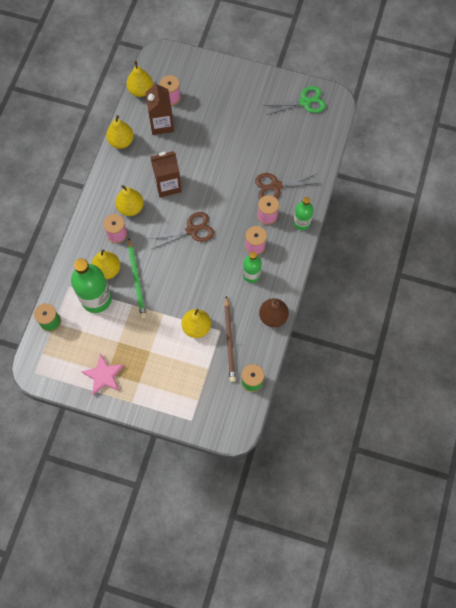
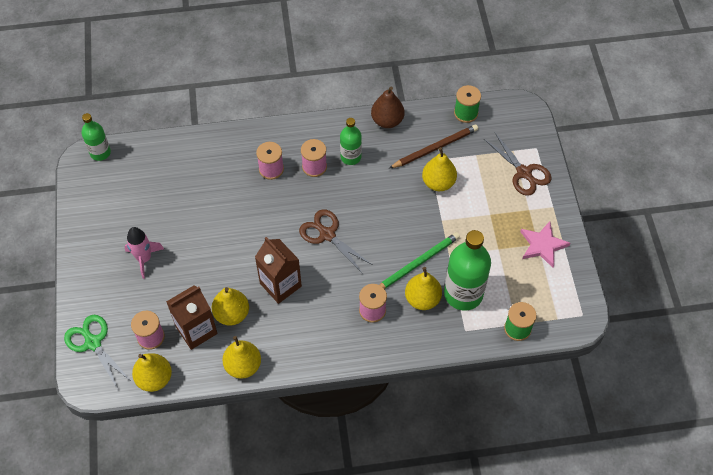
camera: 115 degrees left, 10 degrees down
(130, 208) = (331, 311): yellow pear -> yellow pear (232, 314)
(232, 111) = (144, 259): none -> pink rocket
(276, 186) = (229, 174): brown scissors -> brown scissors (524, 173)
(301, 223) = (264, 134): green bottle -> green bottle (100, 153)
(304, 102) = (99, 188): green scissors -> green scissors (93, 343)

